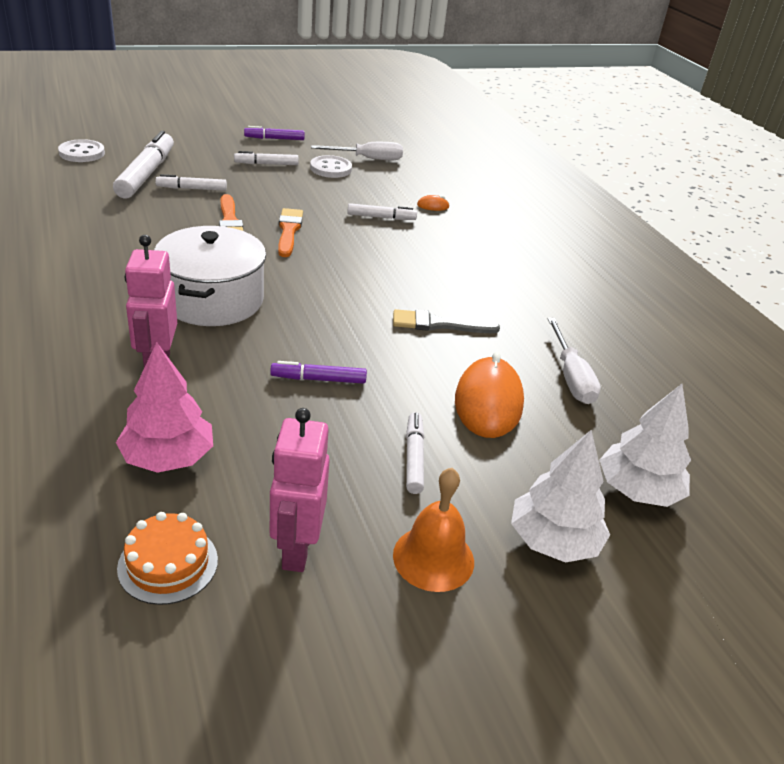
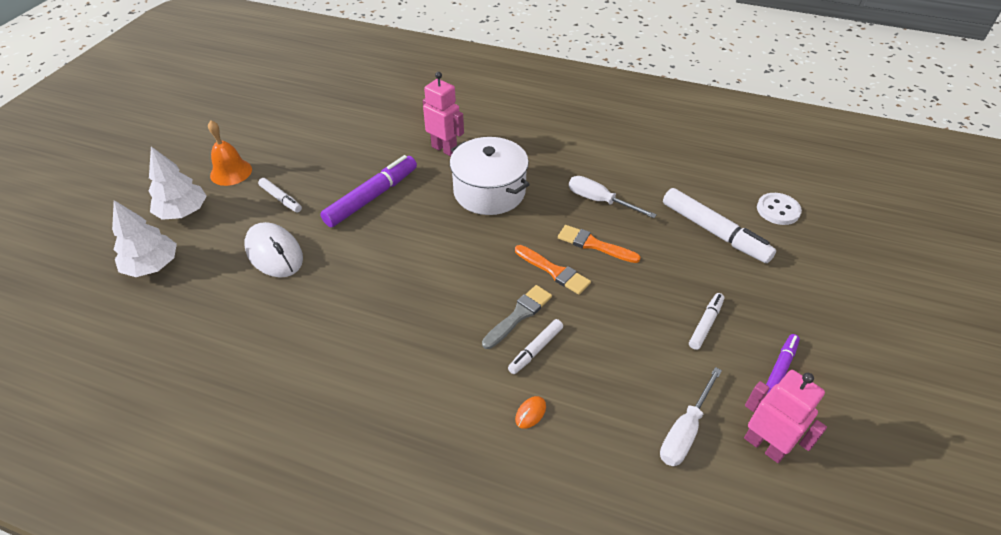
camera: 135 degrees right, 10 degrees up
(168, 457) = (375, 130): pink tree -> none
(168, 564) = (322, 111): orange cake -> none
(192, 189) = (669, 247): white marker -> none
(296, 549) = (286, 141): pink robot -> pink robot (764, 445)
(318, 379) = (372, 197): purple marker -> purple marker, size x1.87
(331, 169) = (671, 374): white button -> none
(439, 324) = (360, 281): grey brush -> grey brush (519, 315)
(488, 402) = (274, 253): orange mouse -> white mouse
(571, 377) = (240, 312): white screwdriver -> white screwdriver (600, 201)

